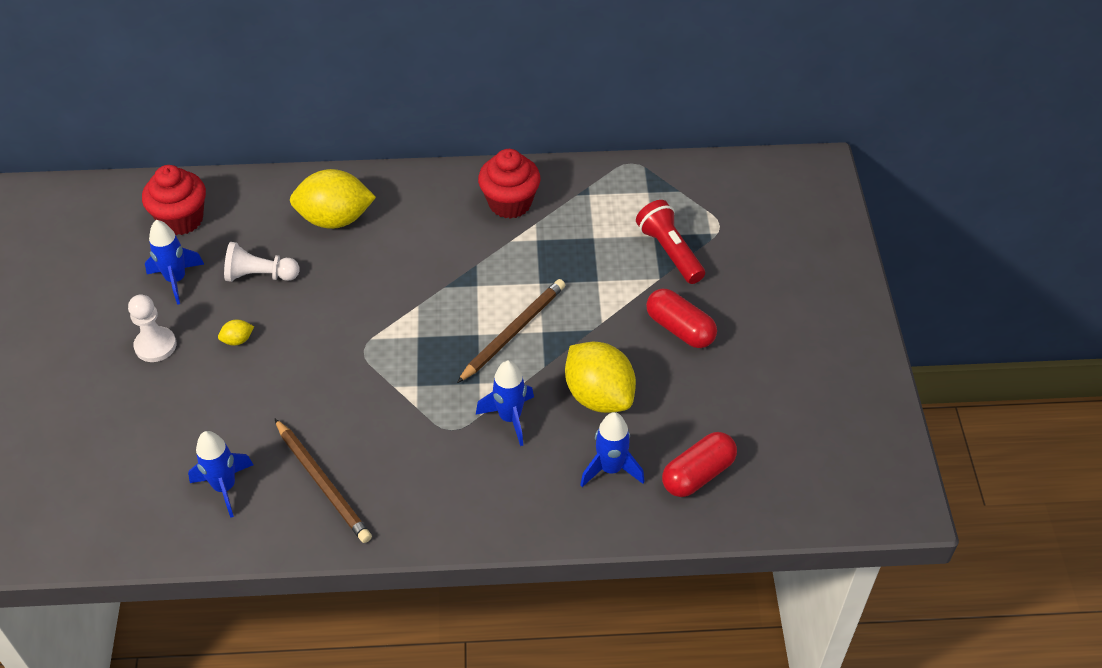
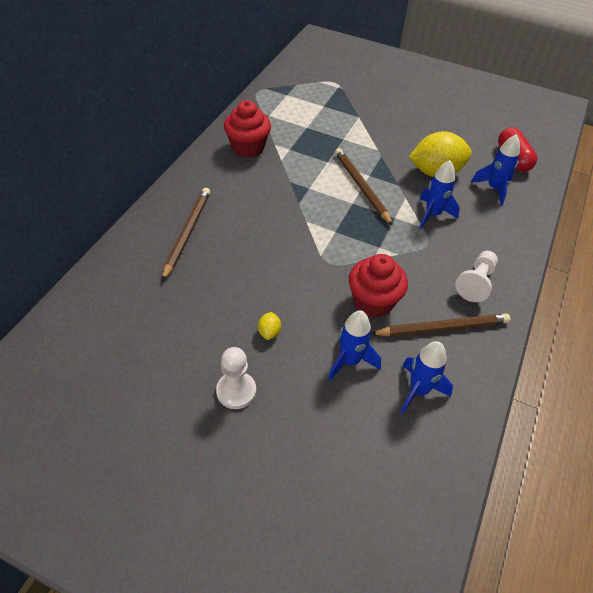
camera: 65 degrees left, 0 degrees up
(176, 280) = (170, 352): blue rocket -> blue rocket (350, 361)
(181, 219) = (101, 326): red cupcake -> red cupcake (373, 302)
(260, 275) = (210, 295): white pawn -> white pawn (476, 282)
(335, 219) = (187, 233): yellow lemon -> brown pencil
(669, 252) = (341, 105): red flashlight -> none
(680, 329) = (403, 124): red capsule -> none

